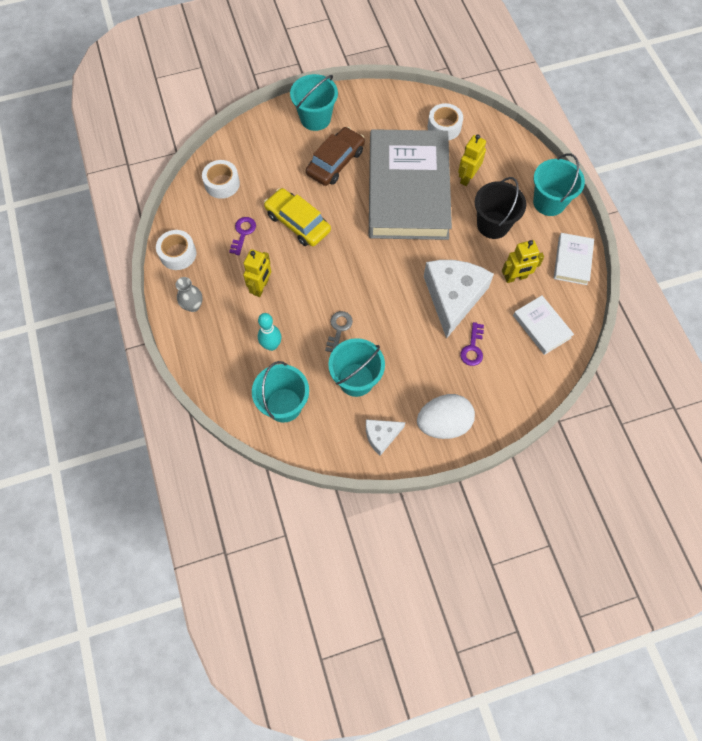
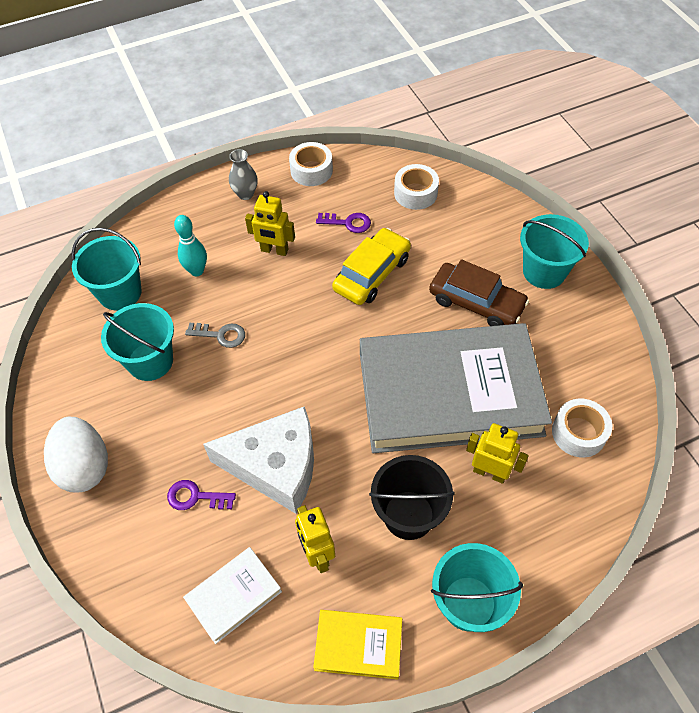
camera: 85 degrees right, 10 degrees down
(381, 436) = (73, 396): white cheese -> none
(572, 261) = (358, 645): white book -> yellow book

